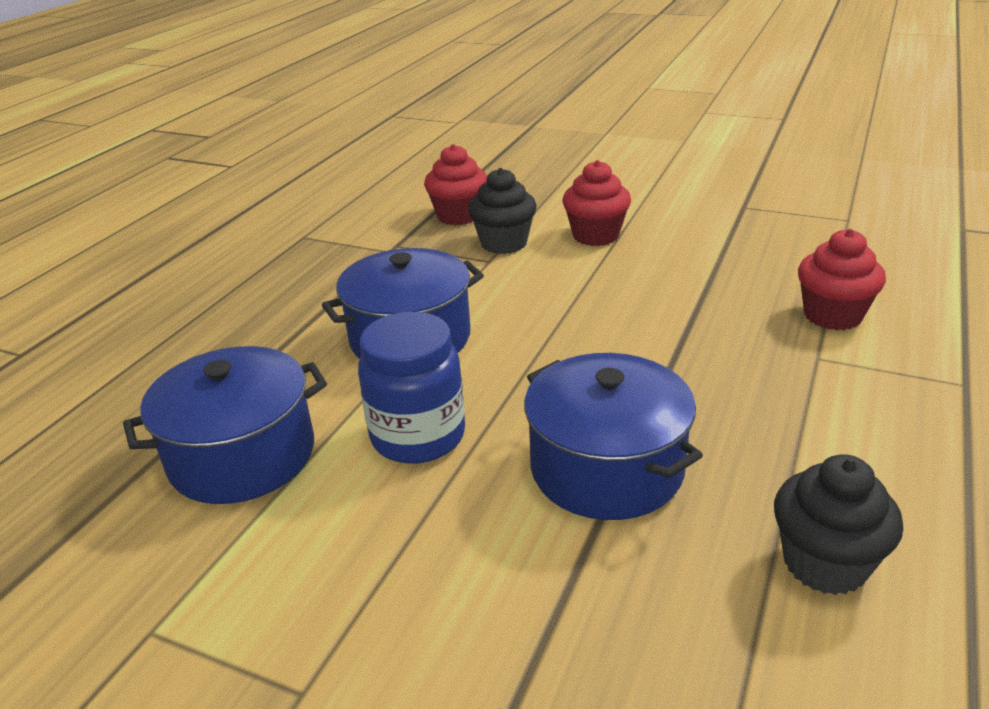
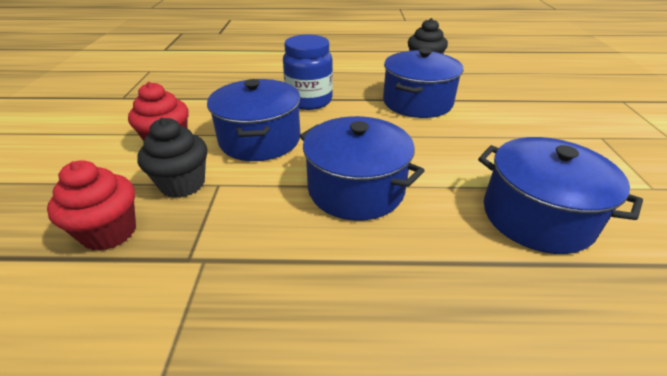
camera: 115 degrees left, 5 degrees up
(418, 436) = (448, 154): blue jar -> blue jar (309, 101)
(566, 290) = (260, 139): none -> blue pot
(832, 315) = (262, 70): red cupcake -> none

